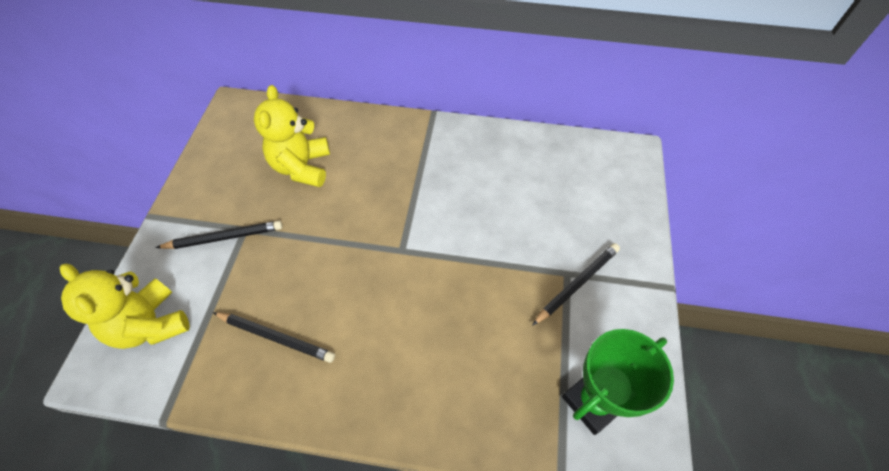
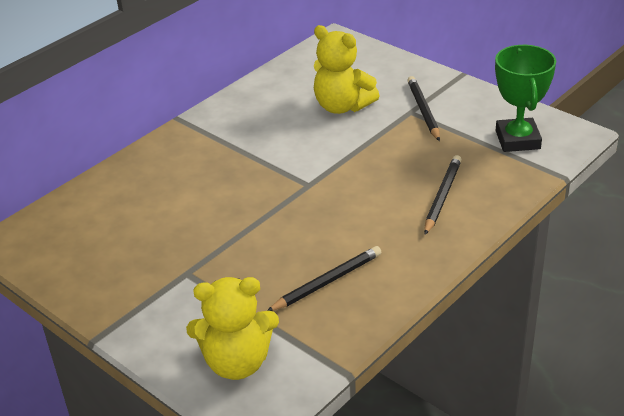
camera: 55 degrees left, 20 degrees down
(224, 237) = (183, 289): black pencil -> black pencil (442, 196)
(302, 167) = (151, 215): yellow teddy bear -> yellow teddy bear (342, 106)

